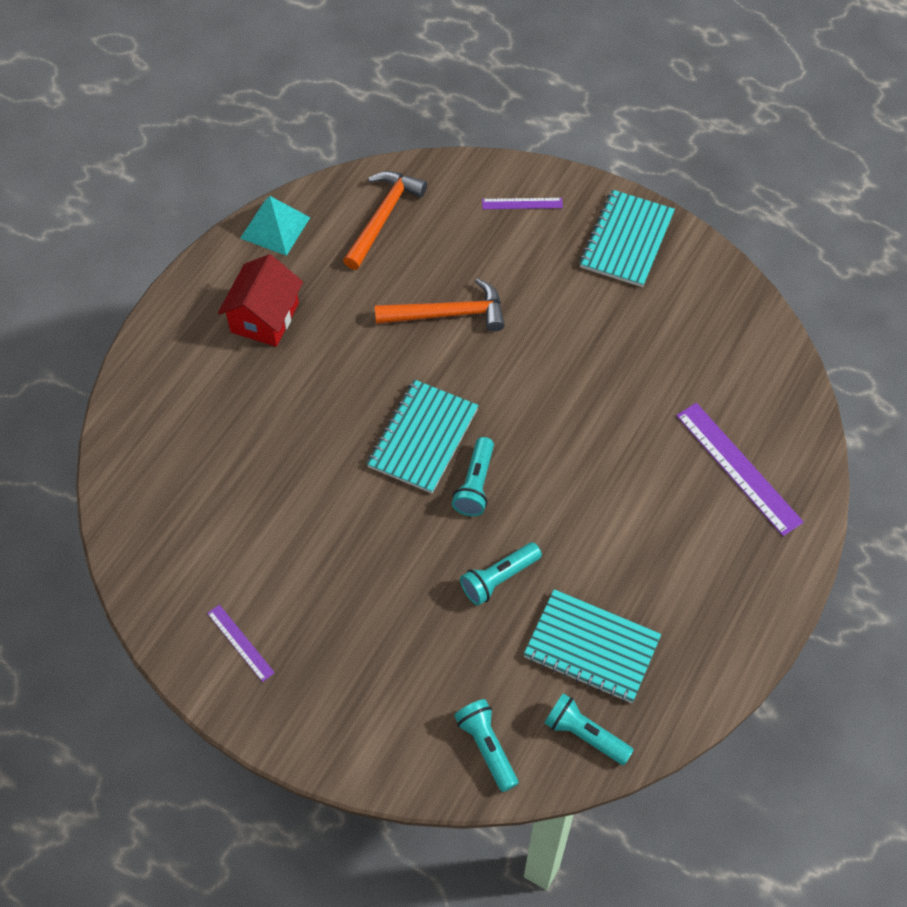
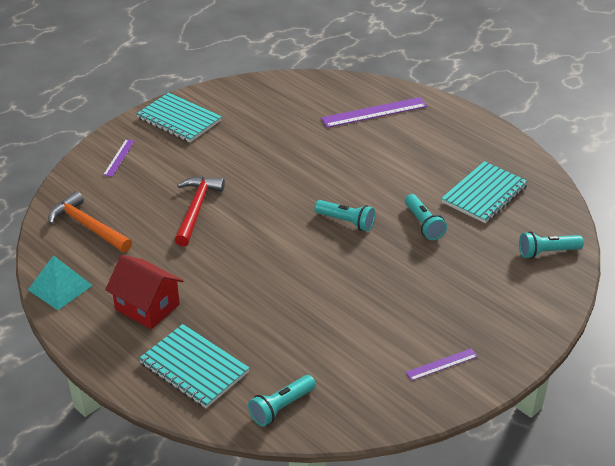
camera: 75 degrees left, 20 degrees down
(423, 438) = (298, 240): turquoise notebook -> turquoise notebook (194, 368)
(448, 314) = (196, 209): orange hammer -> red hammer
(584, 734) = (544, 208): turquoise flashlight -> turquoise flashlight (281, 407)

